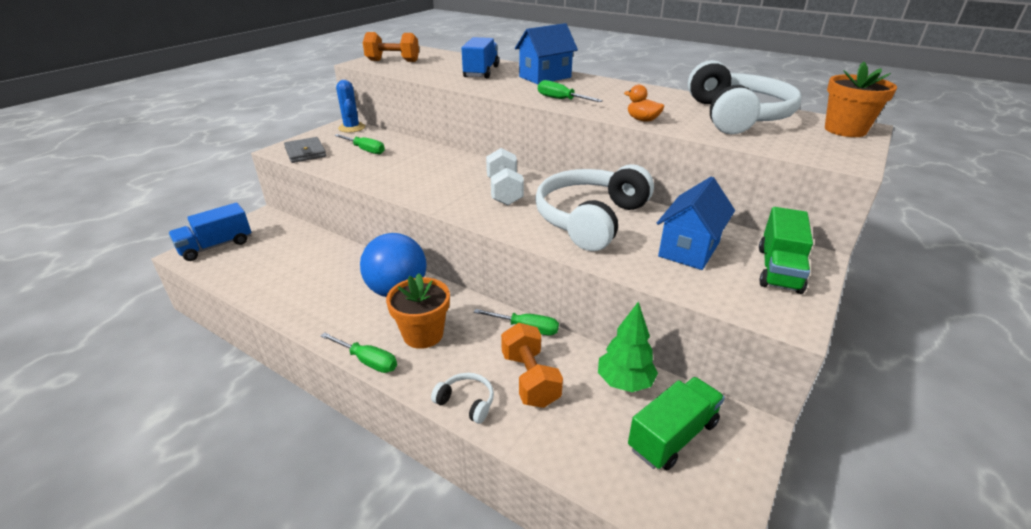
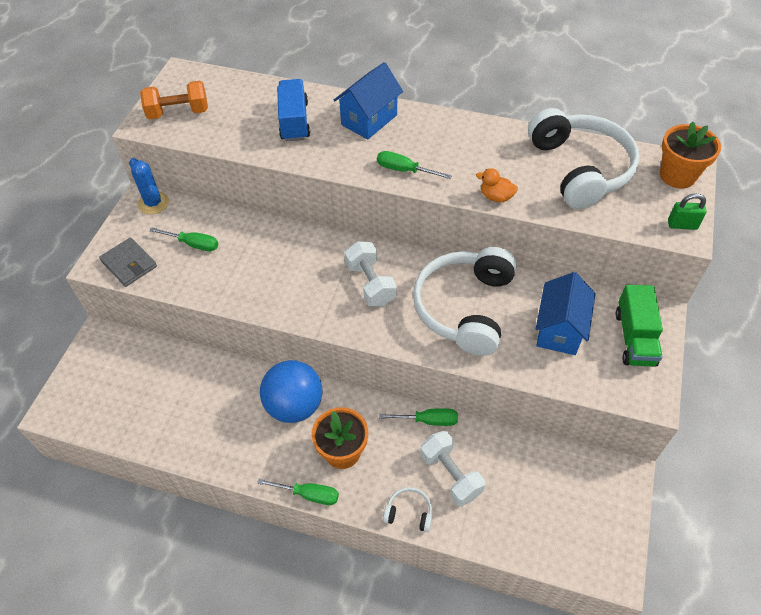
camera: 15 degrees left, 20 degrees up
(216, 246) = (76, 393): blue truck -> none
(530, 379) = (450, 475): orange dumbbell -> white dumbbell
(624, 382) = (525, 457): green tree -> none
(673, 436) = (572, 498): green truck -> none
(846, 156) = (682, 225): none -> green padlock

